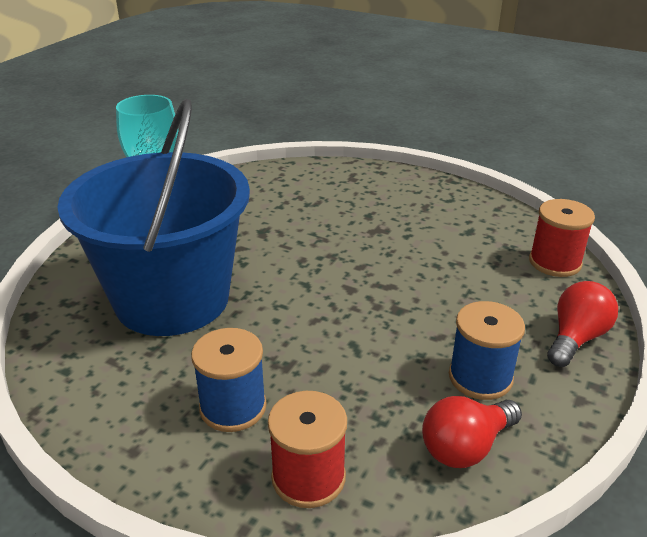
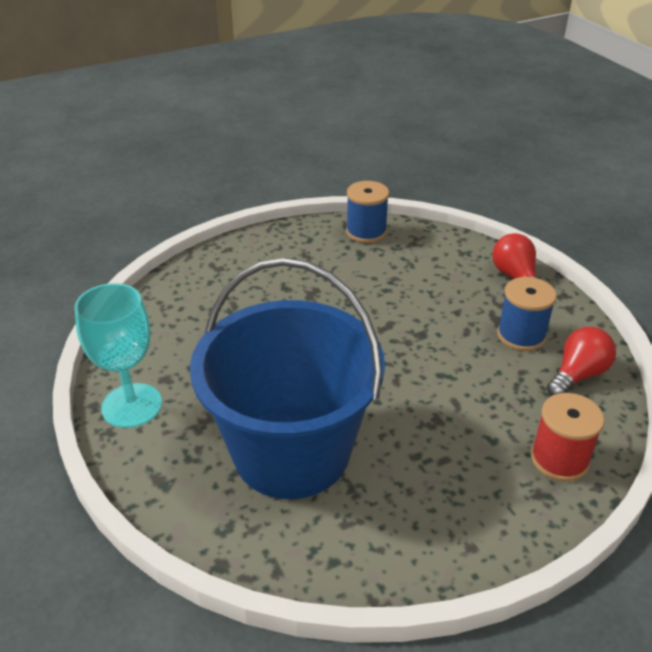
camera: 55 degrees left, 5 degrees up
(233, 407) = (463, 469): blue spool -> blue spool (366, 232)
(466, 447) = (577, 375): red light bulb -> red light bulb turned 135 degrees counterclockwise
(555, 262) = (433, 240): red spool -> none

